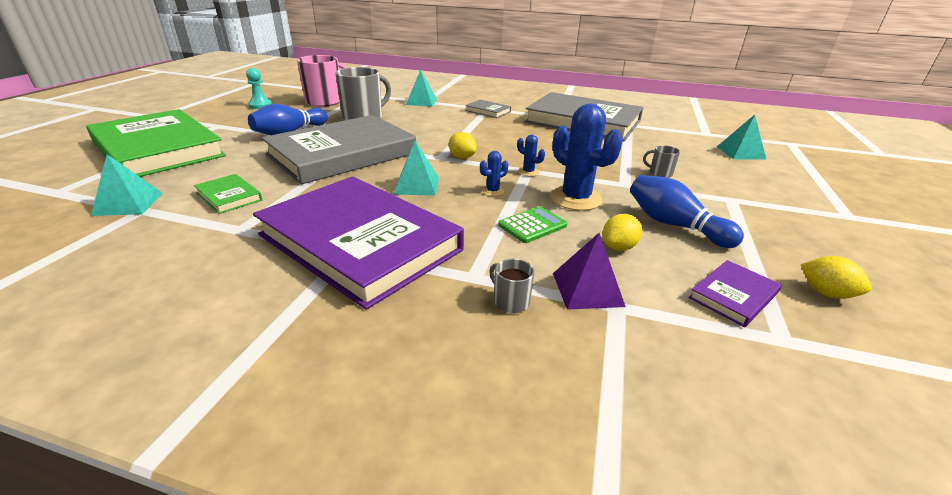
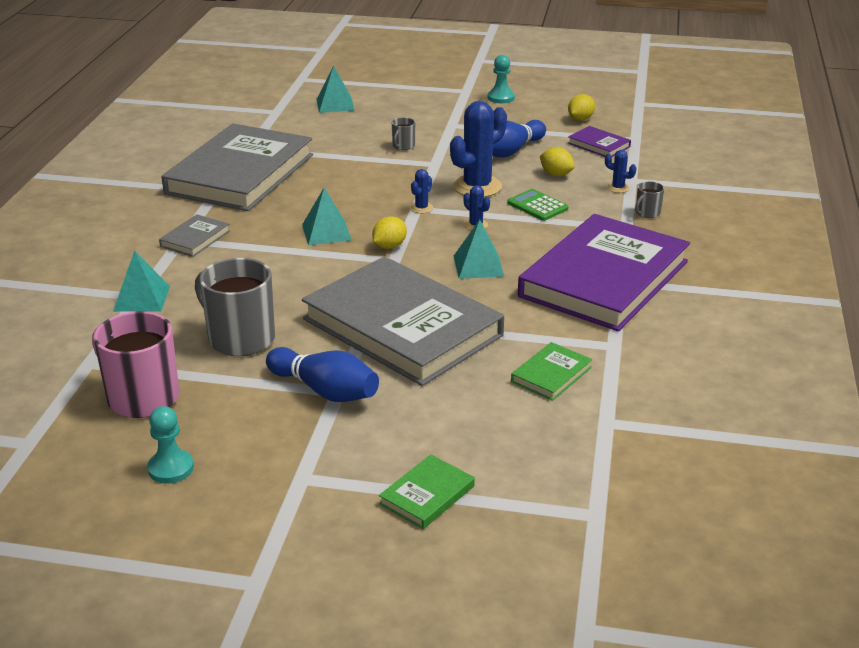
camera: 95 degrees left, 0 degrees up
(128, 204) = (598, 438): turquoise pyramid -> turquoise pyramid (326, 232)
(158, 149) = (427, 495): green book -> green book, size x0.40
(587, 289) = (618, 188): purple pyramid -> blue cactus
(848, 236) = (500, 98): none -> turquoise pawn

